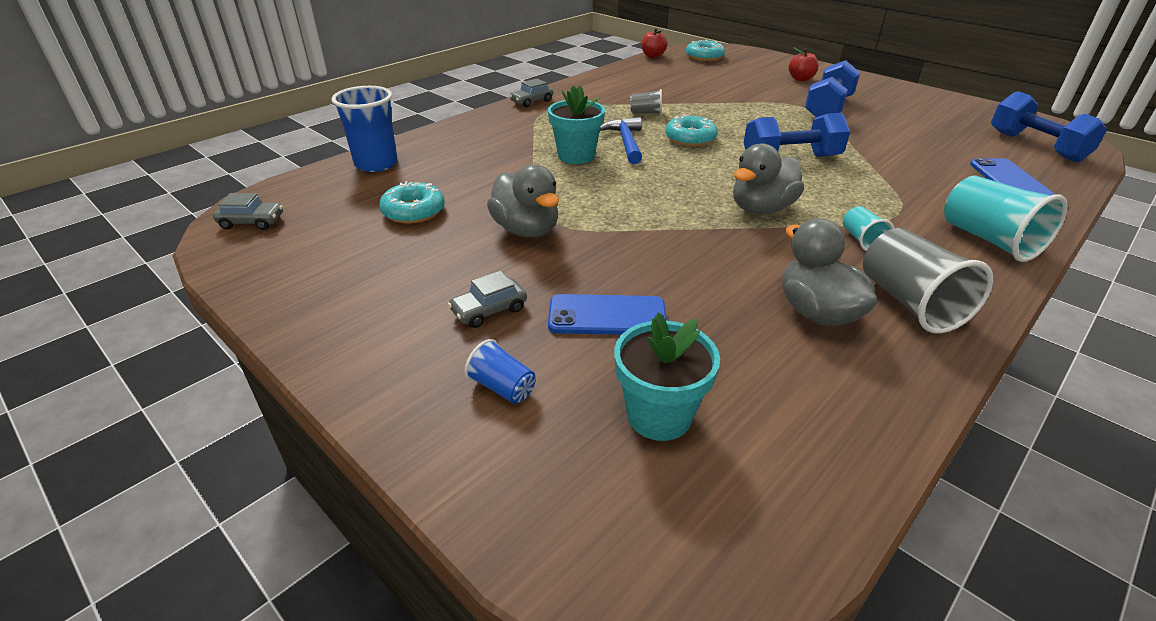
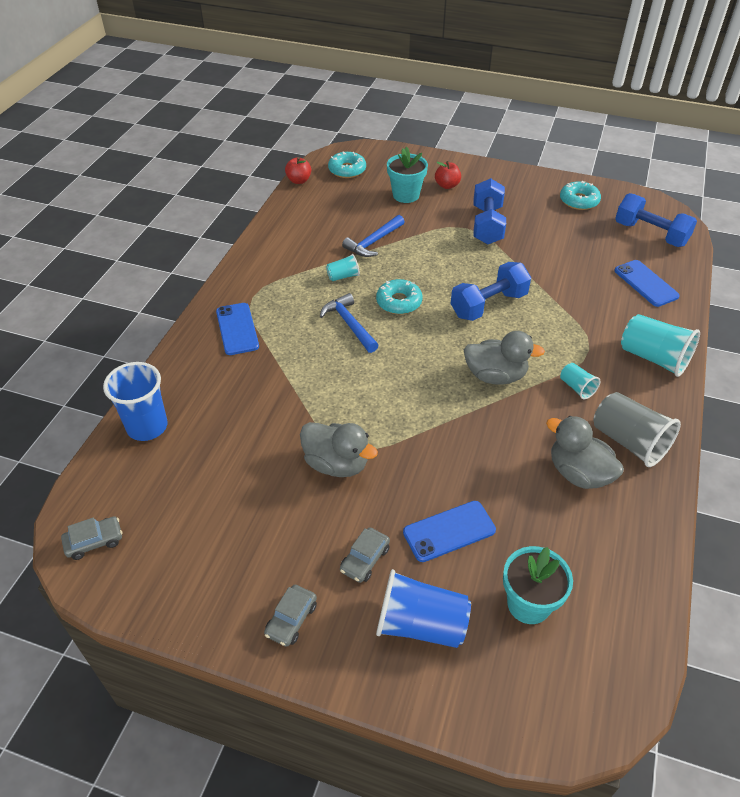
camera: 25 degrees left, 10 degrees up
(413, 211) = (228, 475): turquoise donut -> turquoise donut (579, 201)
(502, 387) = (420, 624): blue cup -> blue cup, size x1.93
(515, 125) = (237, 329): none -> blue phone
(531, 101) = (229, 288): grey car -> grey car (291, 619)
(576, 156) = (318, 356): turquoise flower pot -> turquoise flower pot (406, 195)
(646, 113) = (343, 276): grey cup -> turquoise cup
(695, 99) = (373, 242): none -> blue hammer
(761, 209) = (495, 376): grey duck -> grey duck turned 105 degrees counterclockwise

